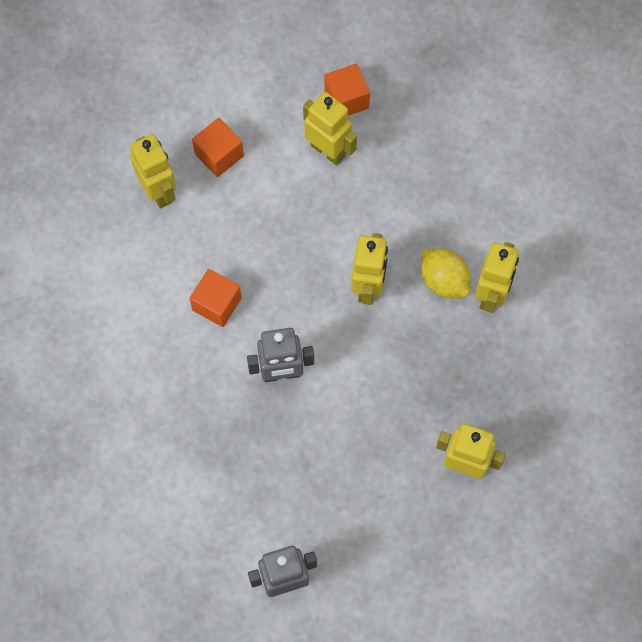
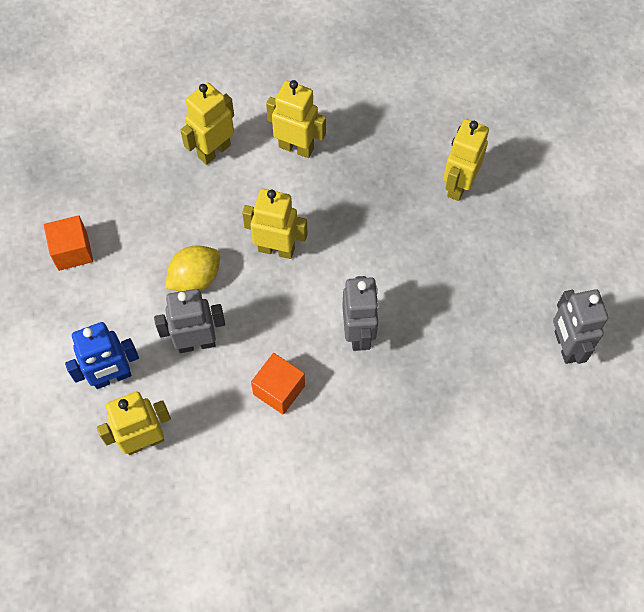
camera: 85 degrees left, 5 degrees down
(219, 155) = (112, 377): orange cube -> blue robot
(259, 224) = (196, 343): none -> grey robot
(328, 150) = (126, 272): yellow robot -> yellow robot (214, 151)
(444, 280) = (278, 184): yellow lemon -> yellow lemon (195, 278)

